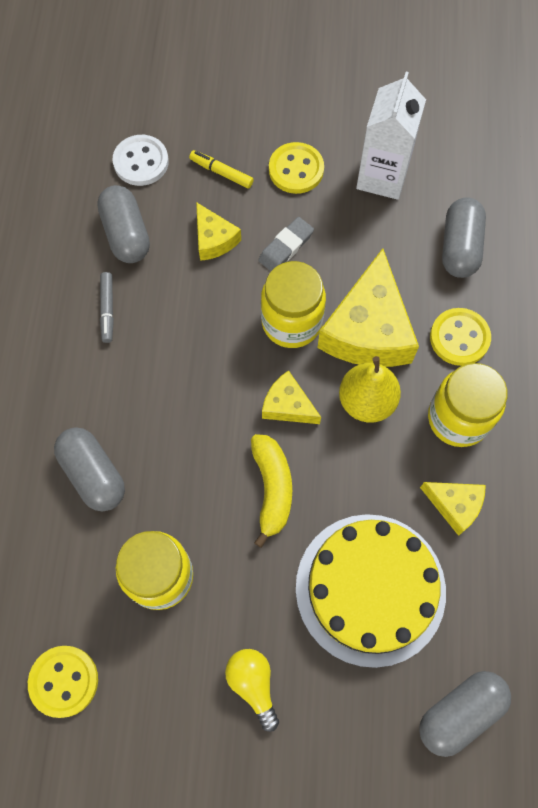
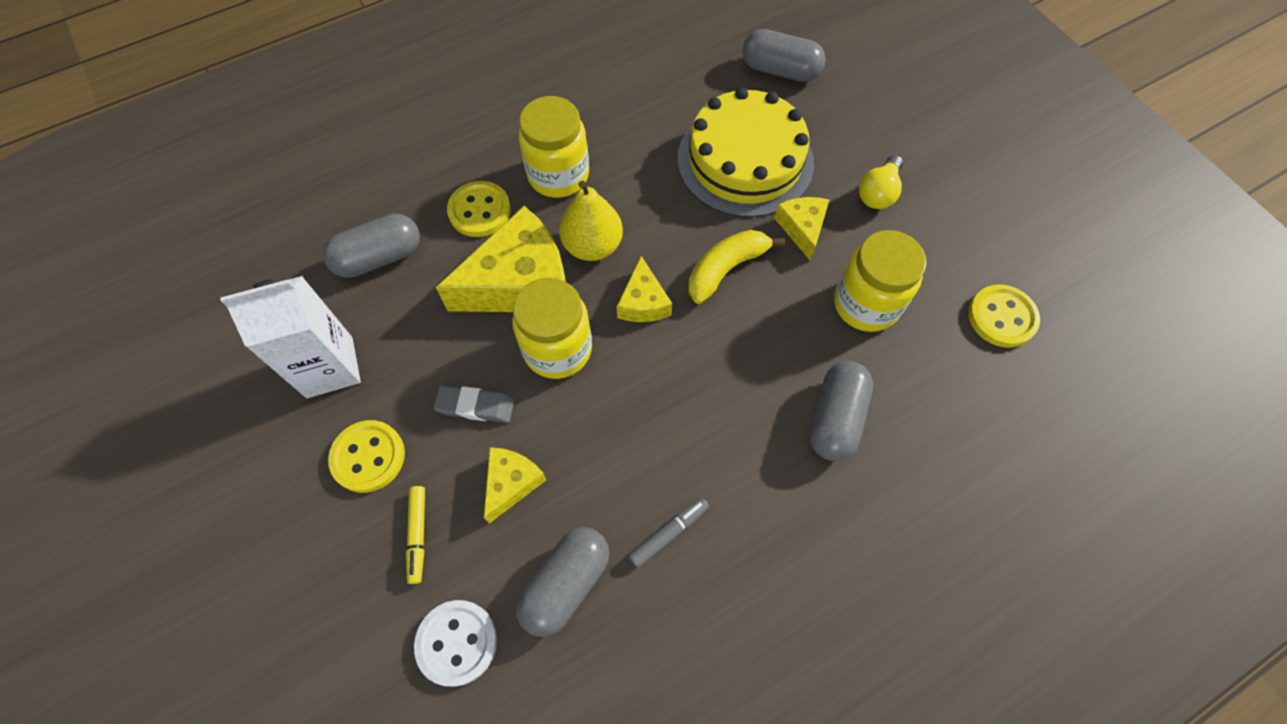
camera: 125 degrees left, 5 degrees down
(455, 505) = (635, 142): yellow cheese -> yellow cheese (802, 228)

